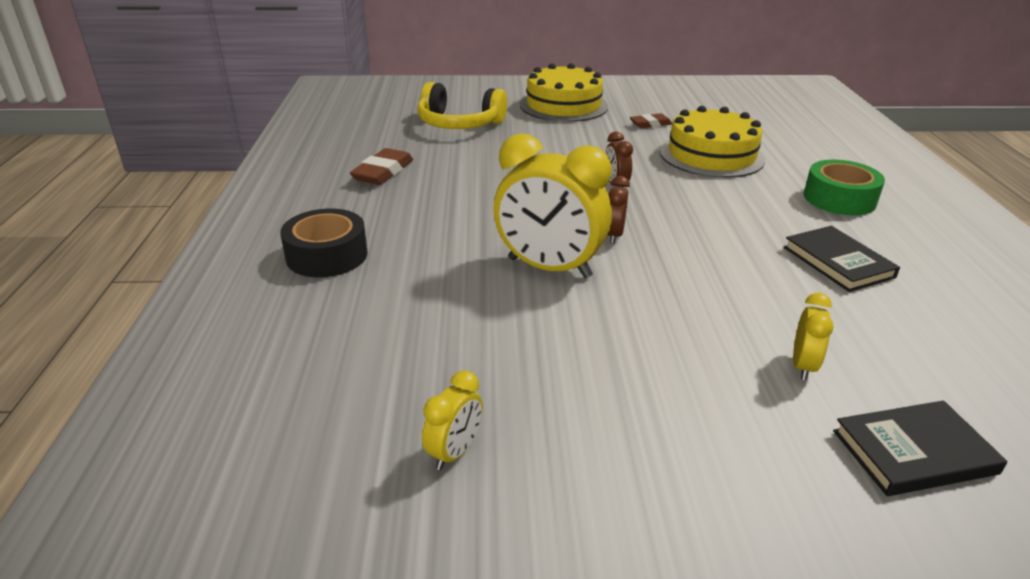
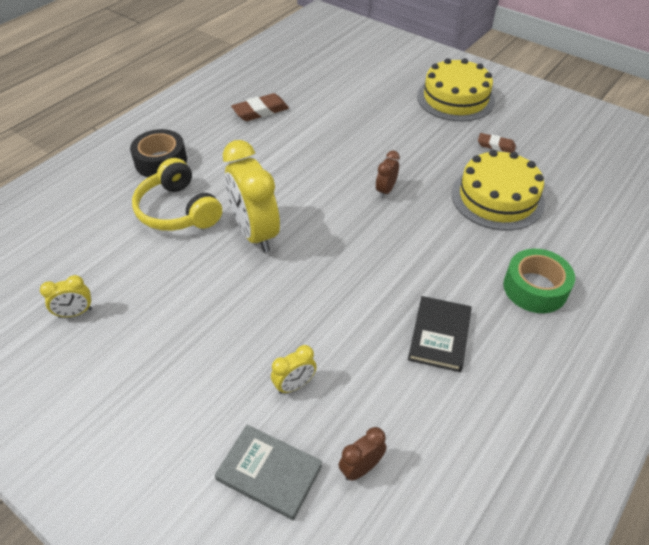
camera: 40 degrees right, 15 degrees up
(459, 124) = (358, 87): yellow headphones -> yellow headphones (178, 210)
(614, 235) = (325, 230): brown clock -> brown clock (361, 468)
(914, 452) = (269, 473): black book -> grey book

